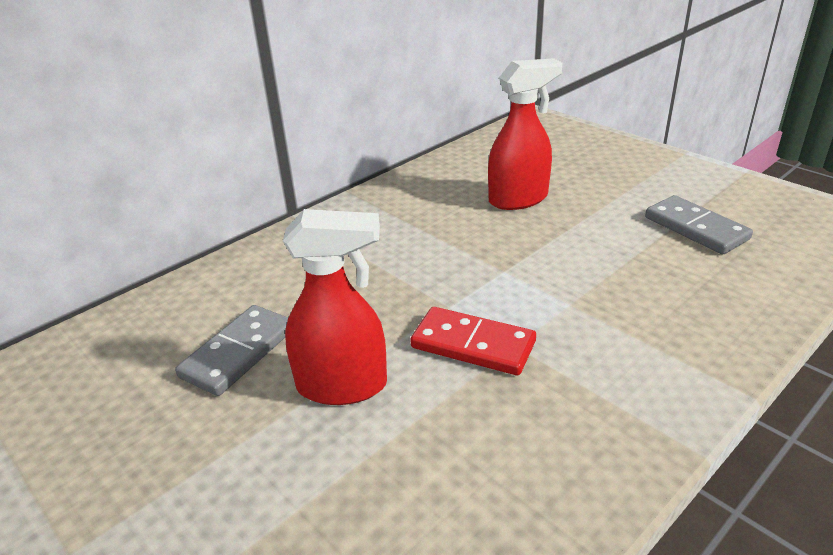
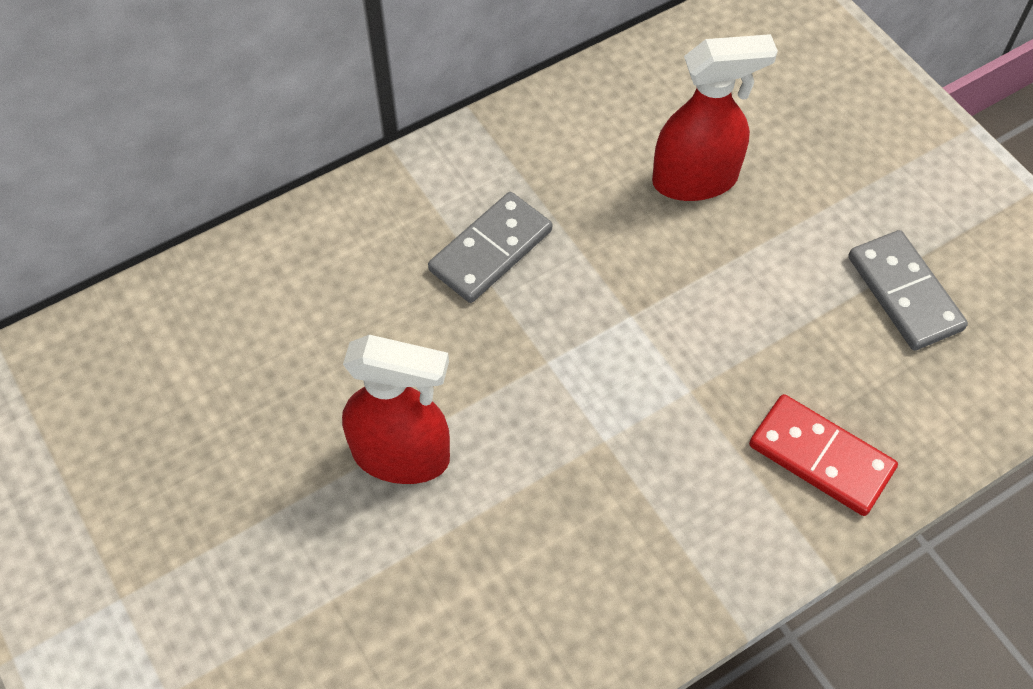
camera: 10 degrees right, 25 degrees up
(239, 353) = (296, 381): grey domino -> grey domino (491, 250)
(473, 344) = (558, 429): red domino -> red domino (821, 457)

